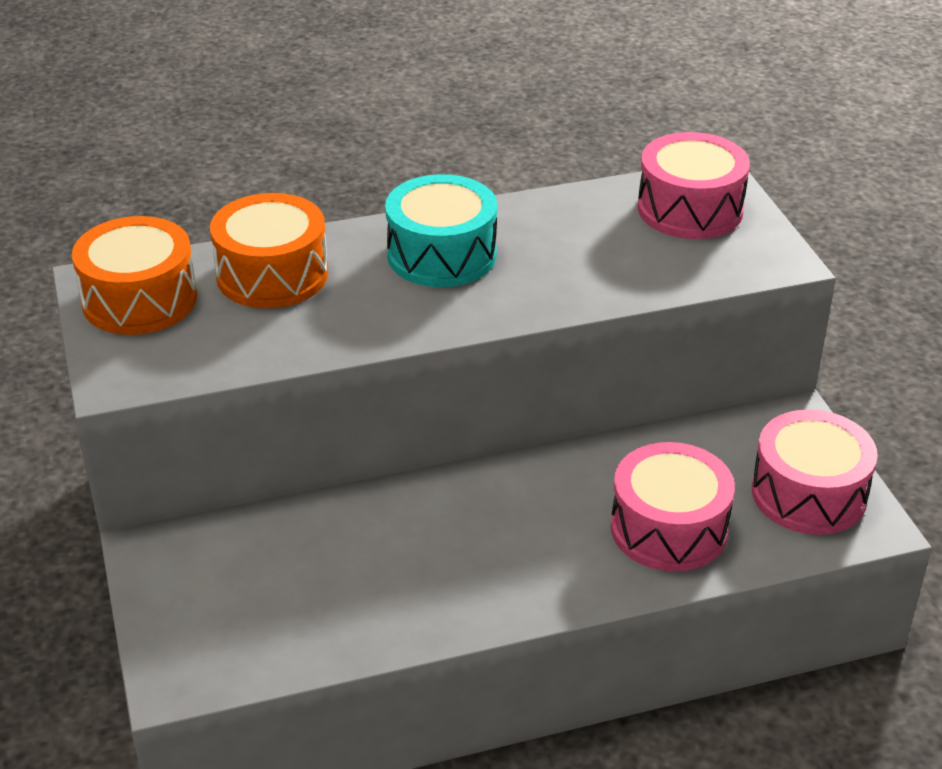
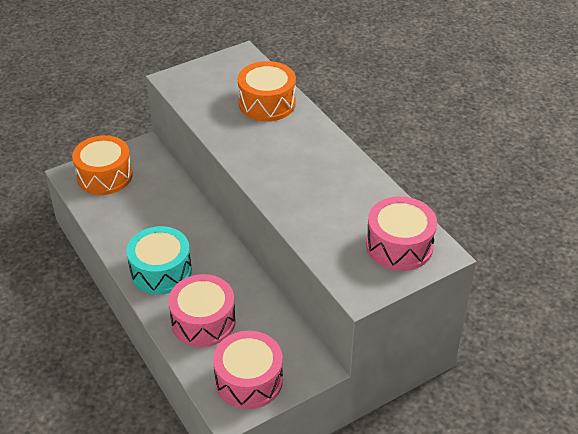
camera: 75 degrees right, 5 degrees up
(139, 300) = (232, 70): orange drum -> orange drum (104, 176)
(442, 255) = (307, 155): turquoise drum -> turquoise drum (161, 271)

